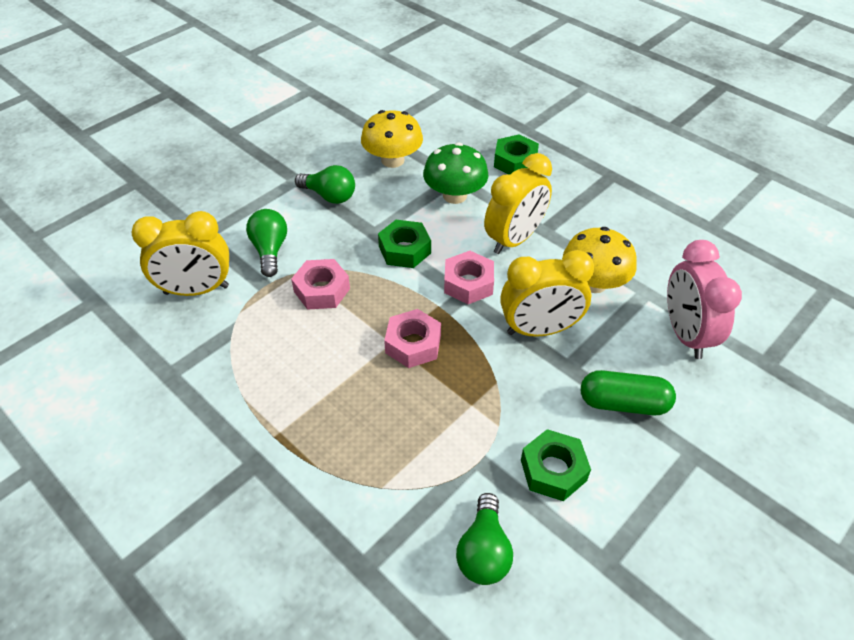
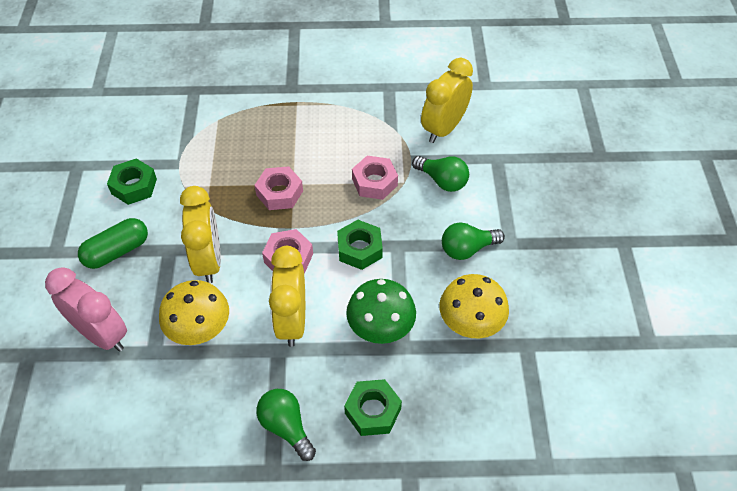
camera: 135 degrees right, 5 degrees up
(484, 551) = (142, 130): green light bulb -> green light bulb (286, 427)
(539, 329) = (209, 261): yellow clock -> yellow clock turned 135 degrees clockwise

